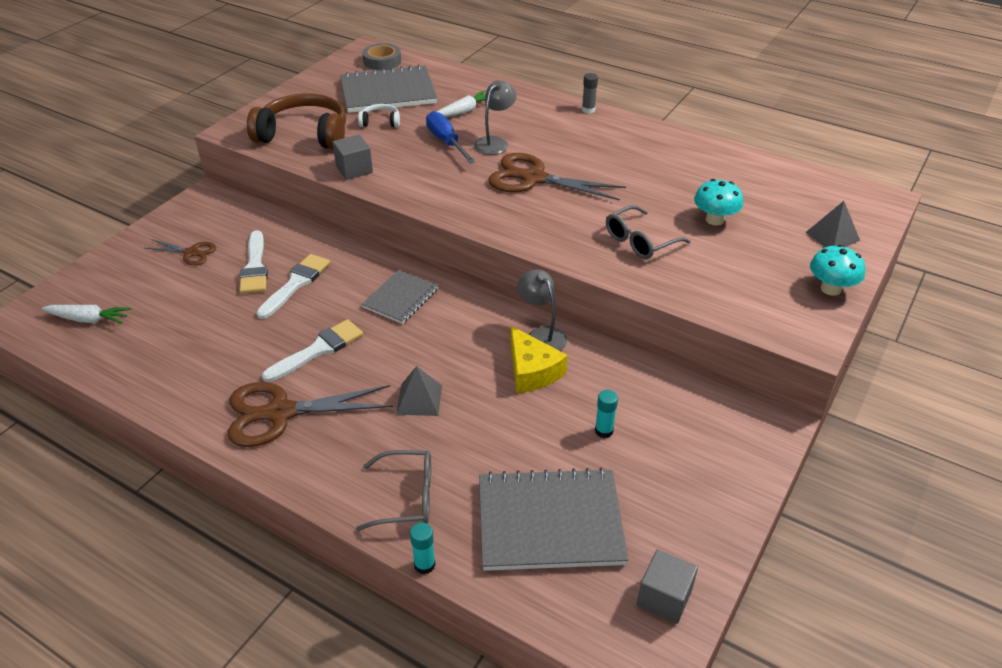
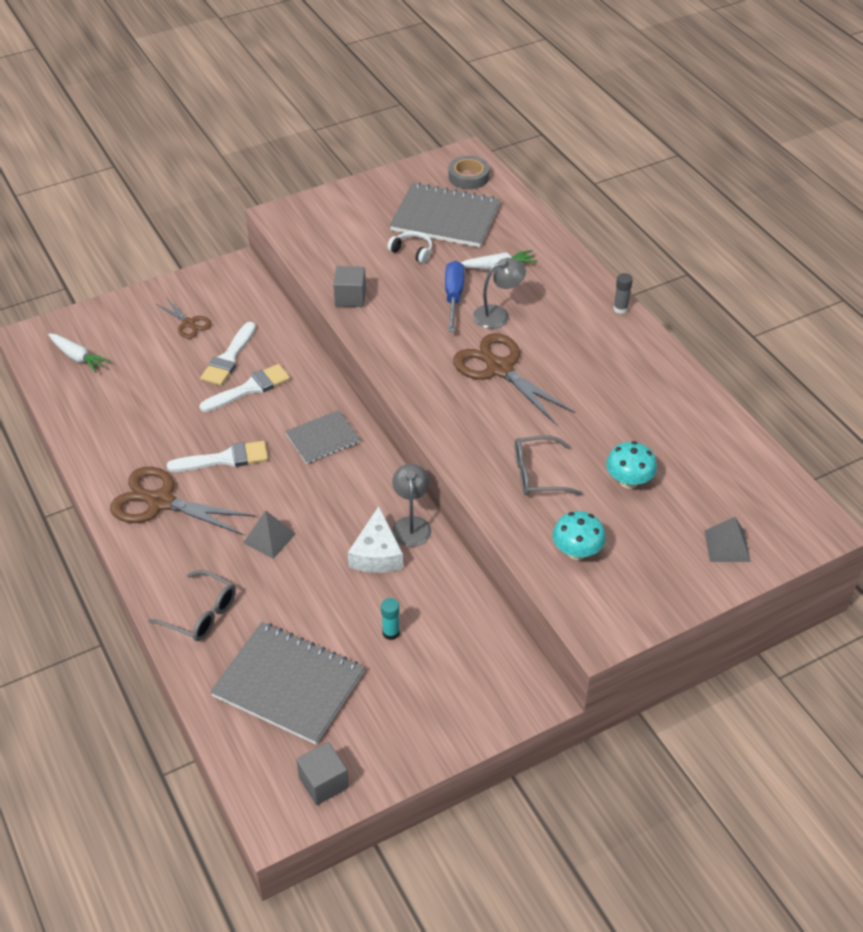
camera: 30 degrees right, 5 degrees up
(304, 134) = (336, 241): brown headphones -> none
(424, 565) = (176, 671): turquoise glue stick -> none
(532, 371) = (376, 553): yellow cheese -> white cheese
(830, 289) = (668, 597): turquoise mushroom -> turquoise mushroom (577, 551)

